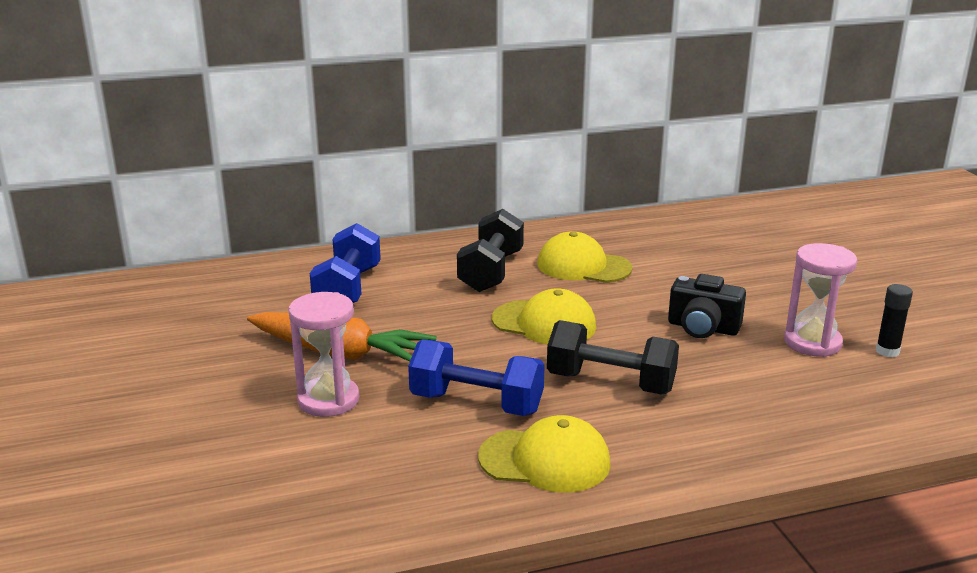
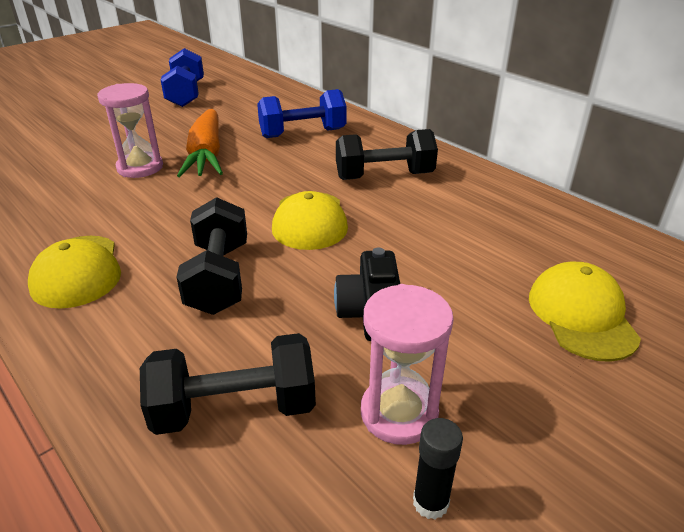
camera: 65 degrees right, 10 degrees up
(476, 403) = (156, 221): blue dumbbell -> blue dumbbell (186, 94)
(583, 266) = (442, 215): yellow cap -> yellow cap (581, 315)
(785, 401) = (235, 408): none -> black dumbbell

